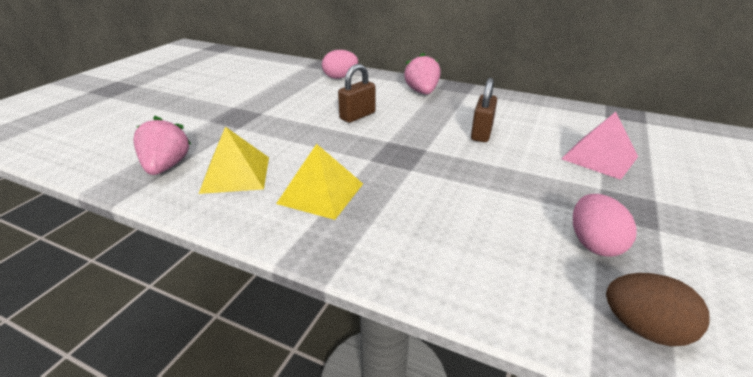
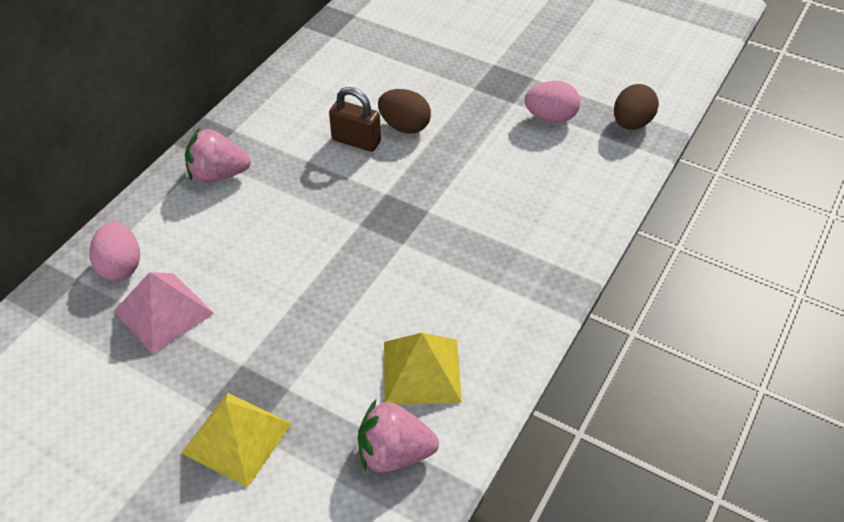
camera: 85 degrees left, 15 degrees up
(321, 193) = (469, 287): yellow pyramid -> yellow pyramid (237, 438)
(357, 116) = (281, 250): brown padlock -> none
(513, 153) = (404, 126): none -> brown egg
(599, 157) = (422, 71): pink pyramid -> pink pyramid (163, 312)

